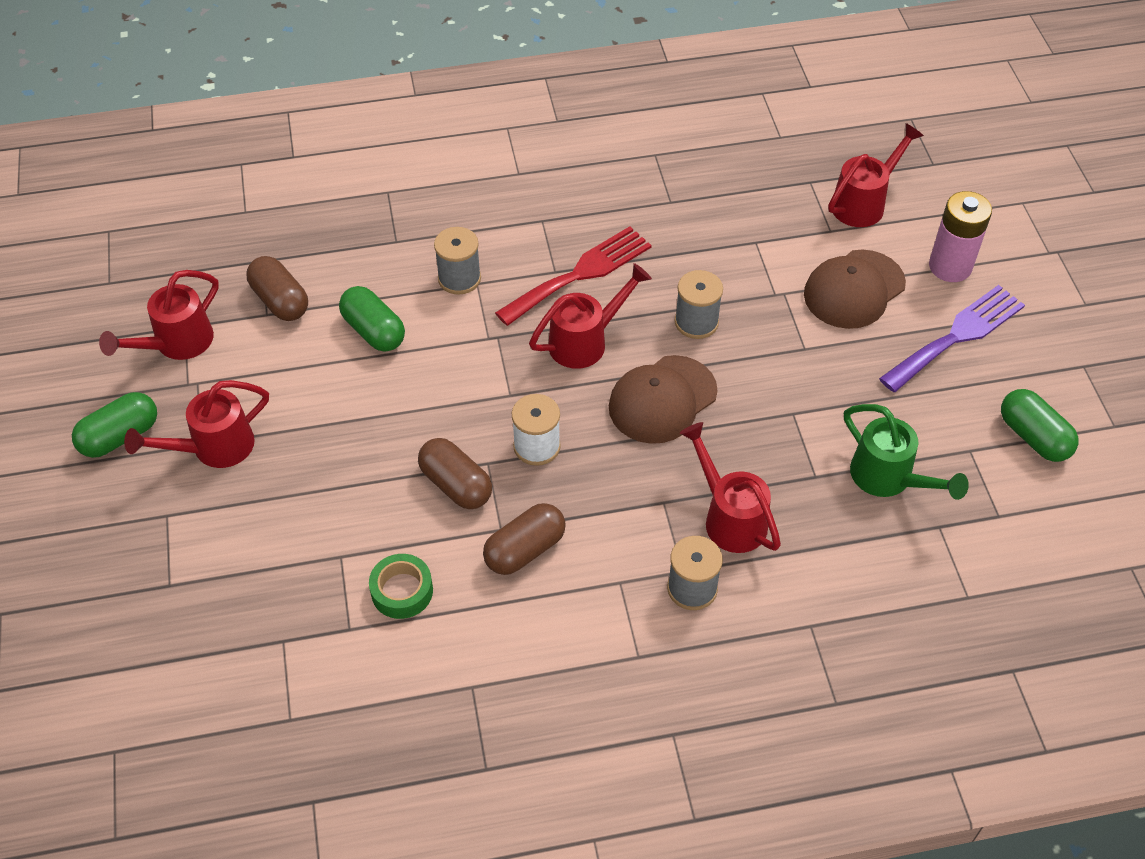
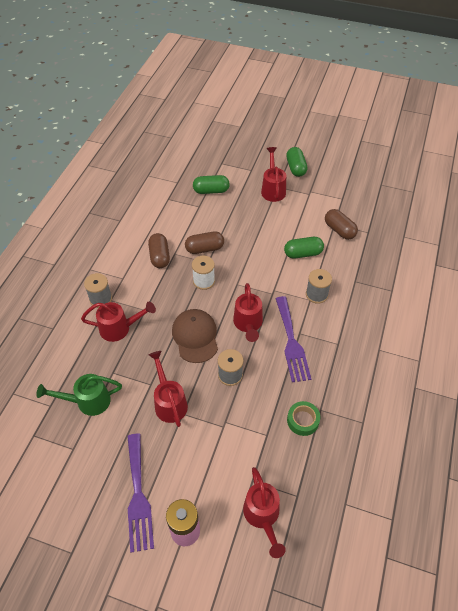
camera: 120 degrees right, 0 degrees up
(177, 343) = (334, 194): red watering can -> red watering can (169, 402)
(280, 301) = (339, 230): brown capsule -> brown capsule turned 60 degrees clockwise
(402, 591) = (171, 217): green tape -> green tape (303, 420)
(580, 274) = (291, 342): red fork -> purple fork
(854, 289) = (203, 463): brown cap -> none
(1033, 437) = (55, 486): green capsule -> green capsule (211, 191)

